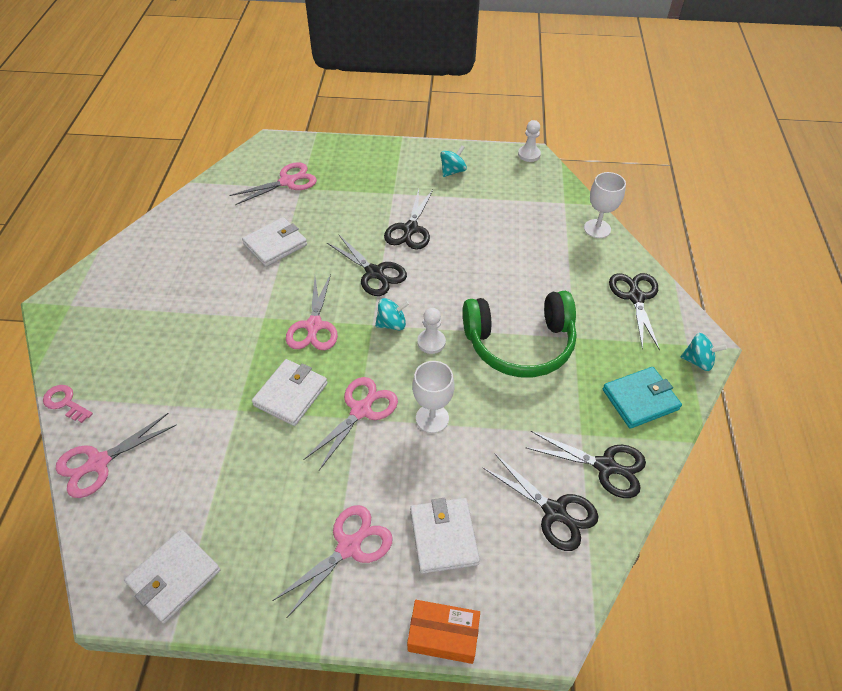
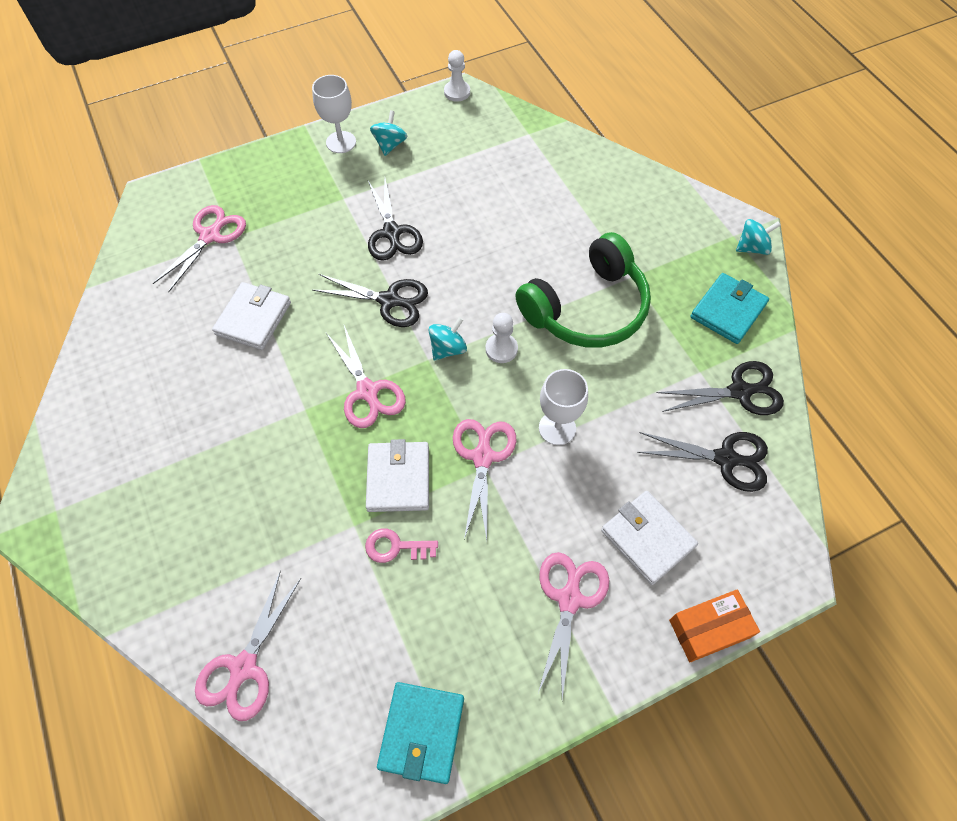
camera: 30 degrees left, 10 degrees up
(65, 403) = (147, 625): pink key -> pink key (395, 547)
(174, 577) = (422, 732): white wallet -> turquoise wallet
(597, 229) = (578, 149): white goblet -> white goblet (341, 142)
(635, 297) = (659, 207): black scissors -> none

